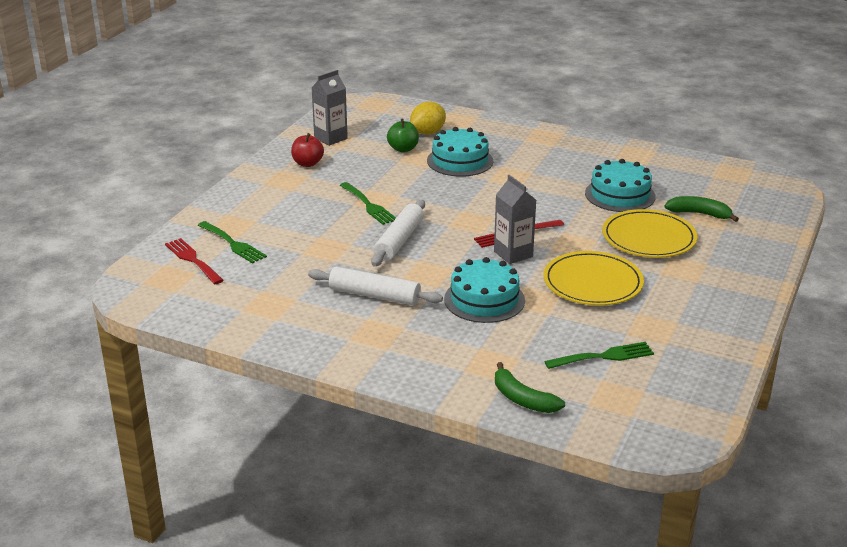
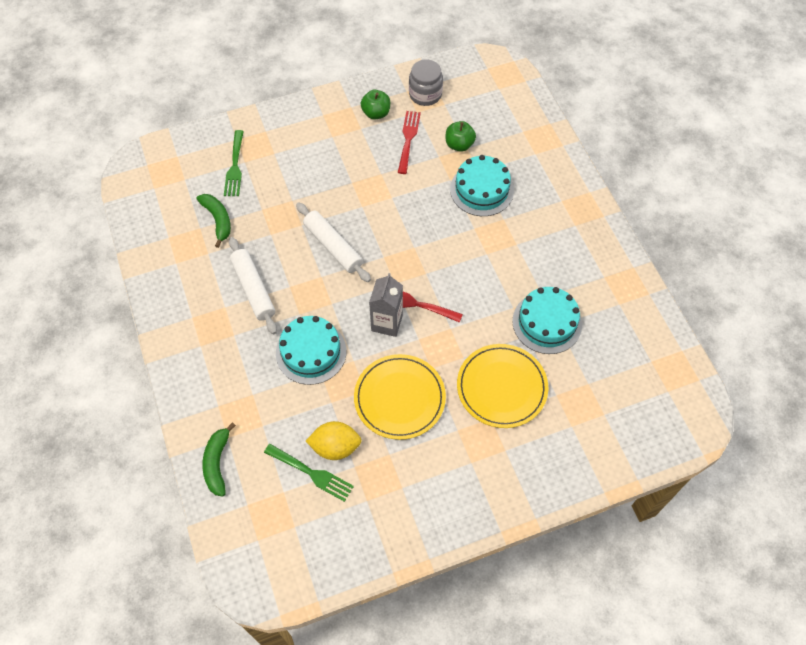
camera: 45 degrees right, 30 degrees up
(192, 260) = (196, 164): red fork -> red fork (408, 139)
(307, 163) = (376, 113): red apple -> green apple
(330, 138) = (425, 94): grey carton -> grey jar
(369, 205) = (360, 192): green fork -> none
(399, 241) = (333, 246): white rolling pin -> white rolling pin turned 75 degrees clockwise
(427, 133) = (500, 138): yellow lemon -> yellow lemon (335, 447)
(699, 214) = (577, 394): green banana -> green banana (218, 220)

